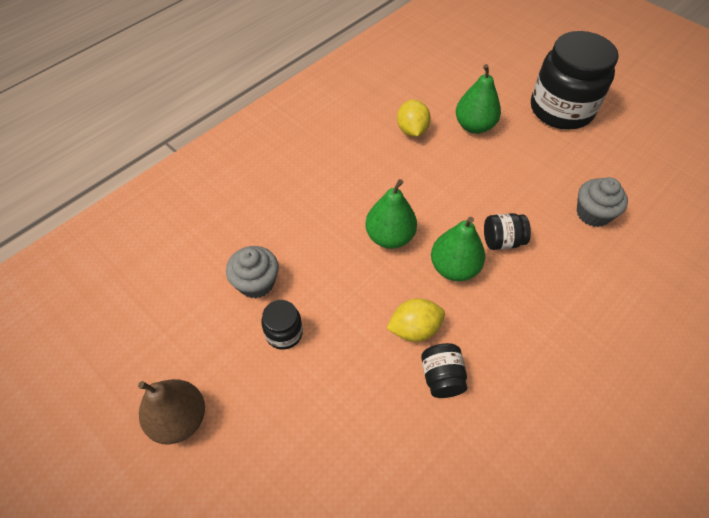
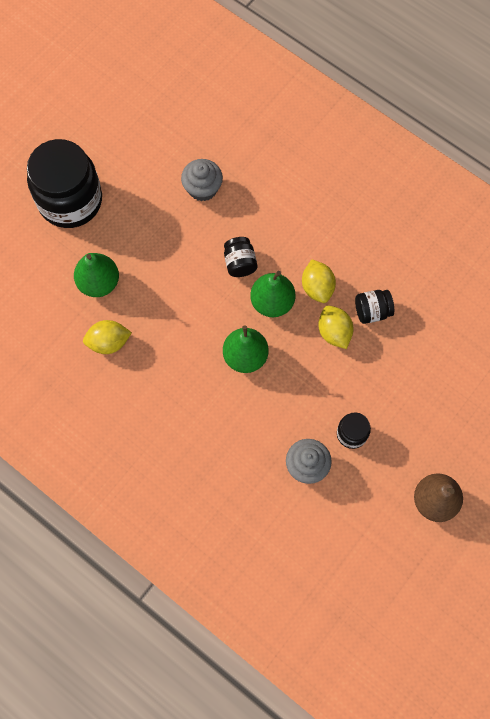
camera: 95 degrees left, 15 degrees up
(474, 317) = (317, 287): none -> yellow lemon

